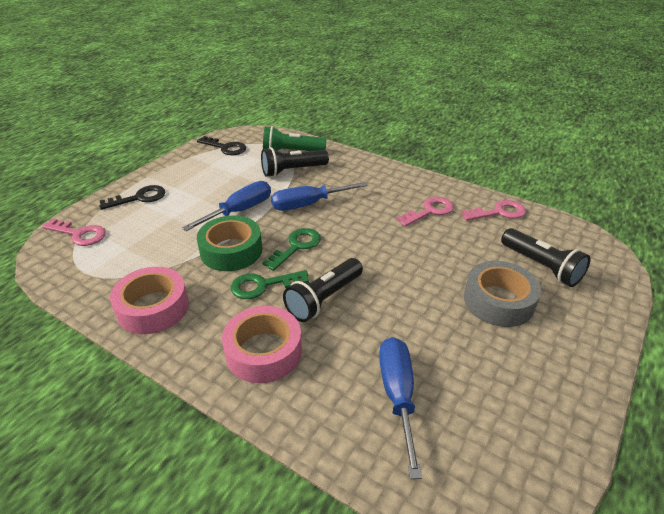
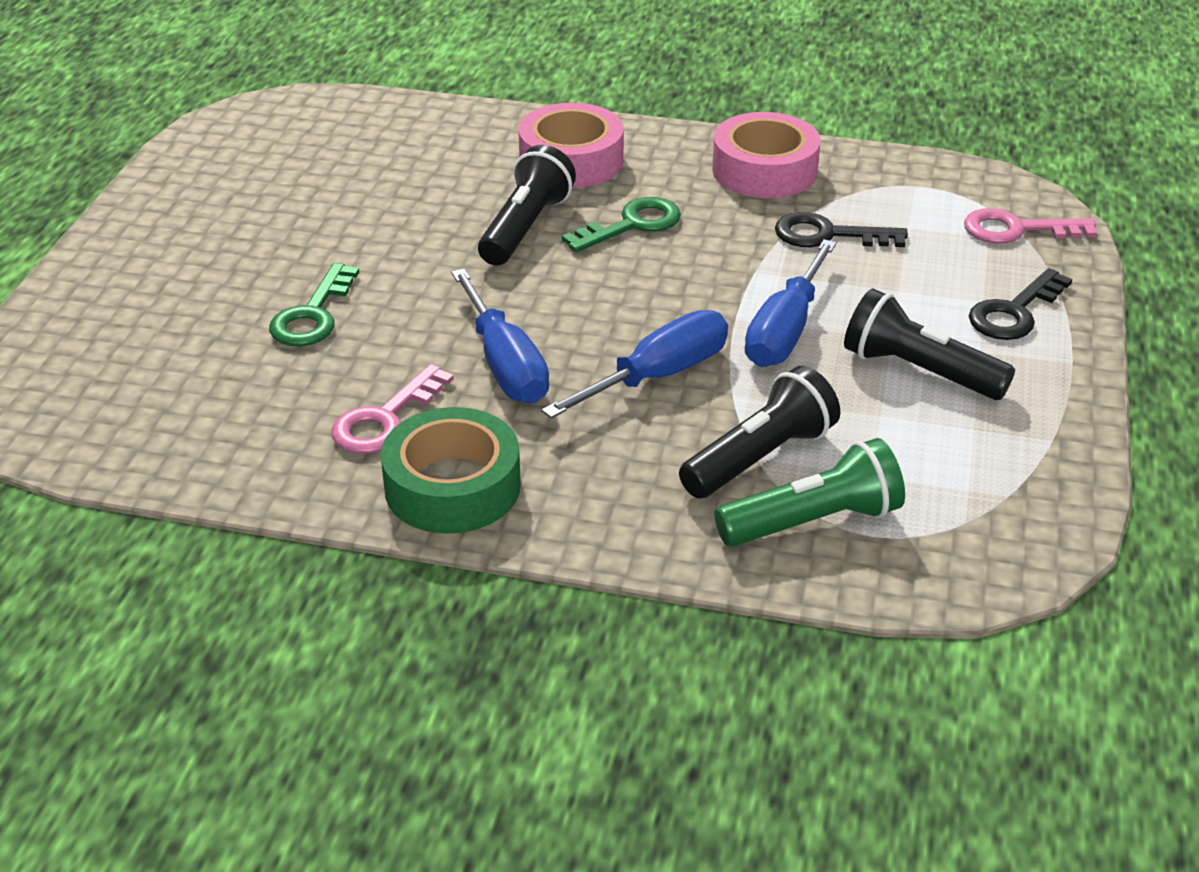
camera: 160 degrees right, 0 degrees up
(225, 148) = (1000, 493): black key -> black key (828, 235)
(231, 251) = (729, 260): green tape -> green tape (452, 486)
(296, 246) = (621, 290): green key -> green key (313, 315)
(398, 395) = (382, 157): blue screwdriver -> blue screwdriver (505, 365)
(498, 212) = (225, 451): pink key -> none
(498, 301) = (244, 279): grey tape -> none
(541, 266) = (156, 350): black flashlight -> black flashlight (918, 371)

